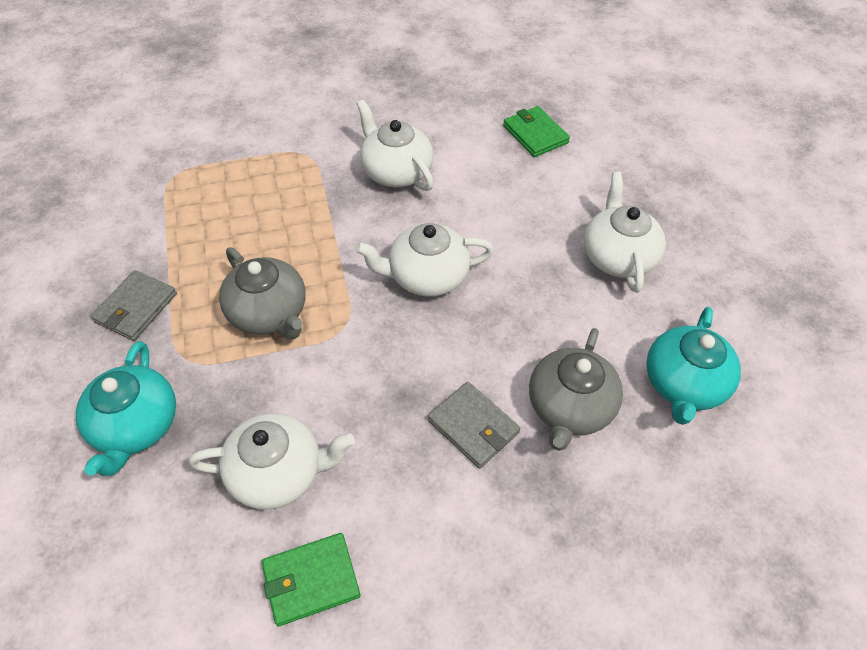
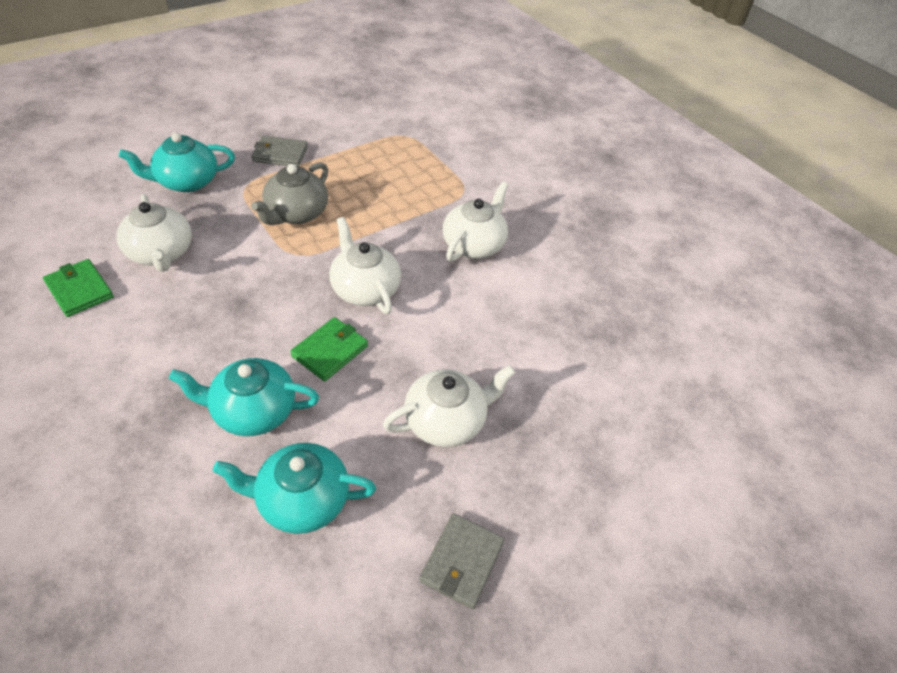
camera: 65 degrees right, 5 degrees down
(473, 426) = (220, 350): grey wallet -> grey wallet (462, 562)
(535, 134) = (579, 327): green wallet -> green wallet (330, 351)
(570, 407) = (253, 411): grey teapot -> turquoise teapot

